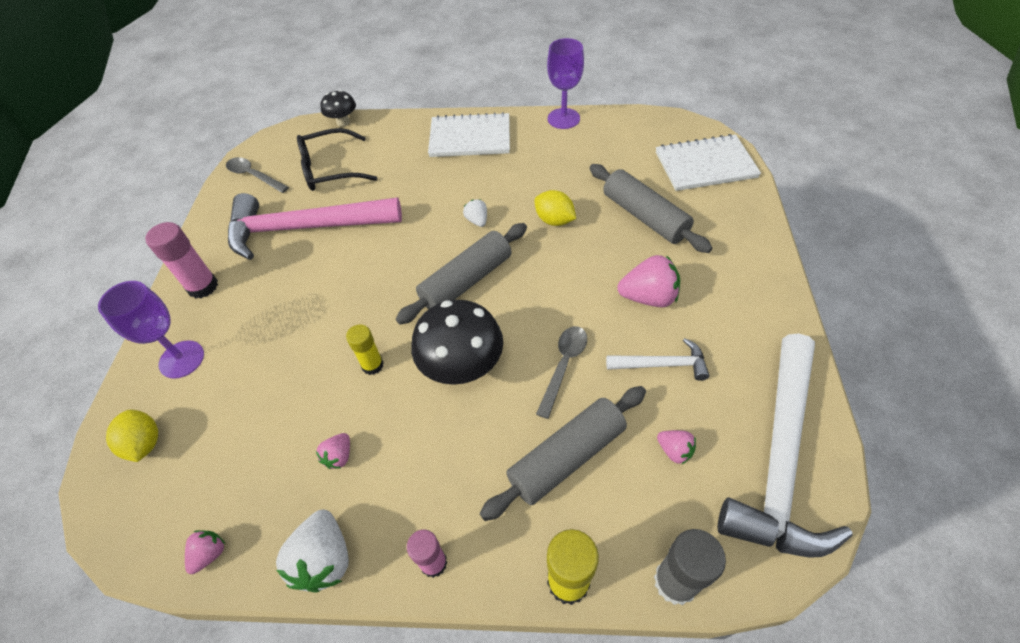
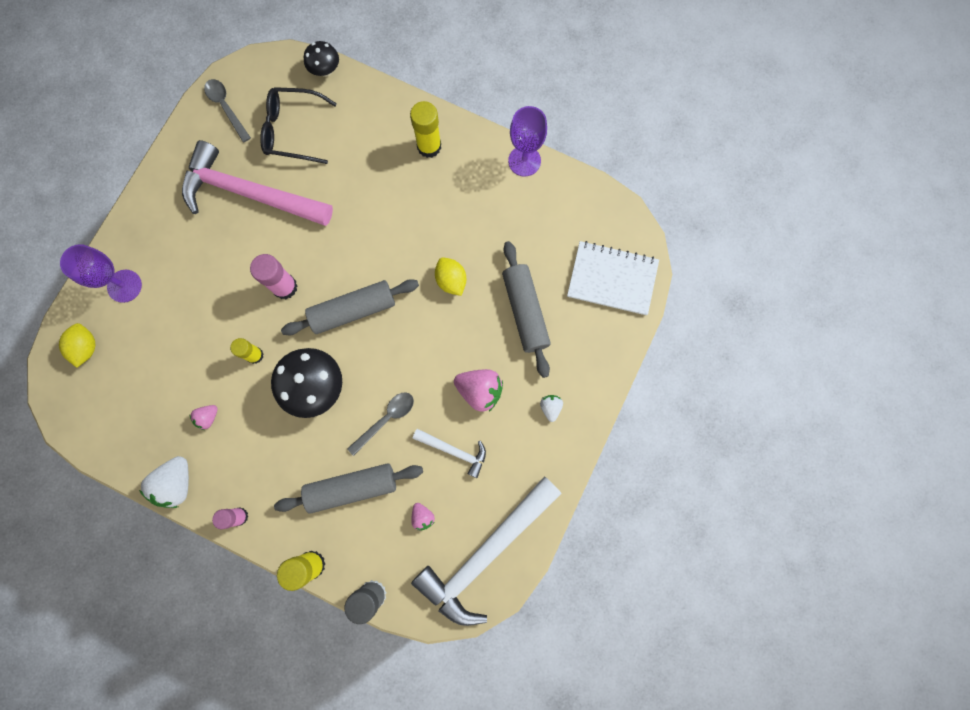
camera: 20 degrees right, 25 degrees up
(203, 286) = (154, 220): pink glue stick -> pink glue stick (285, 287)
(210, 554) = (110, 447): pink strawberry -> none
(470, 138) = (429, 146): white notebook -> yellow glue stick
(477, 221) = (389, 251): white strawberry -> white strawberry (550, 407)

